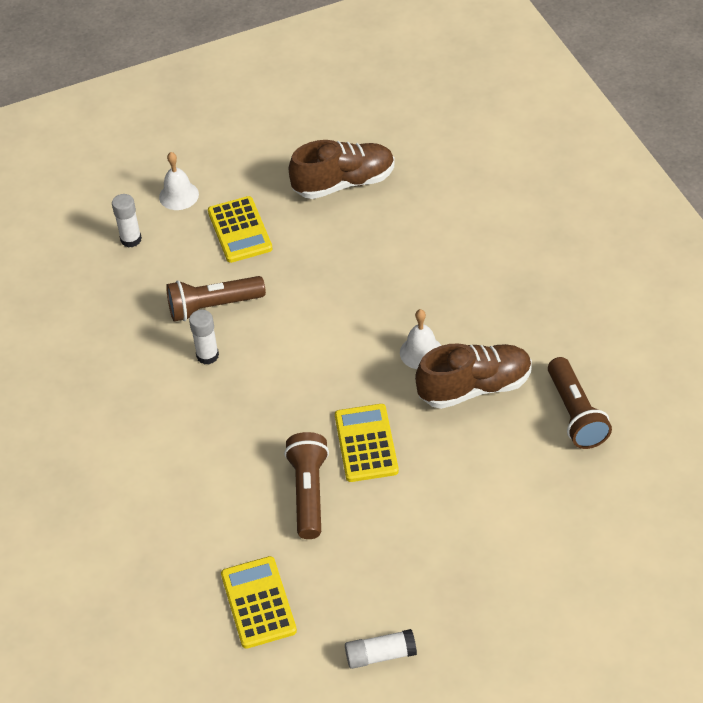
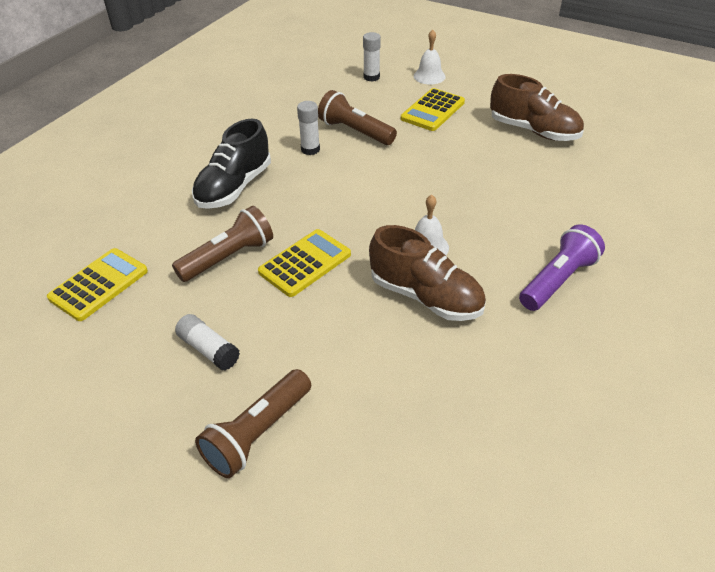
camera: 50 degrees right, 5 degrees down
(210, 442) = (234, 187): none -> black shoe
(380, 655) = (85, 387): white glue stick -> white glue stick (208, 349)
(529, 298) = (557, 280): none -> purple flashlight
(576, 414) = (469, 382): brown flashlight -> brown flashlight (258, 433)

